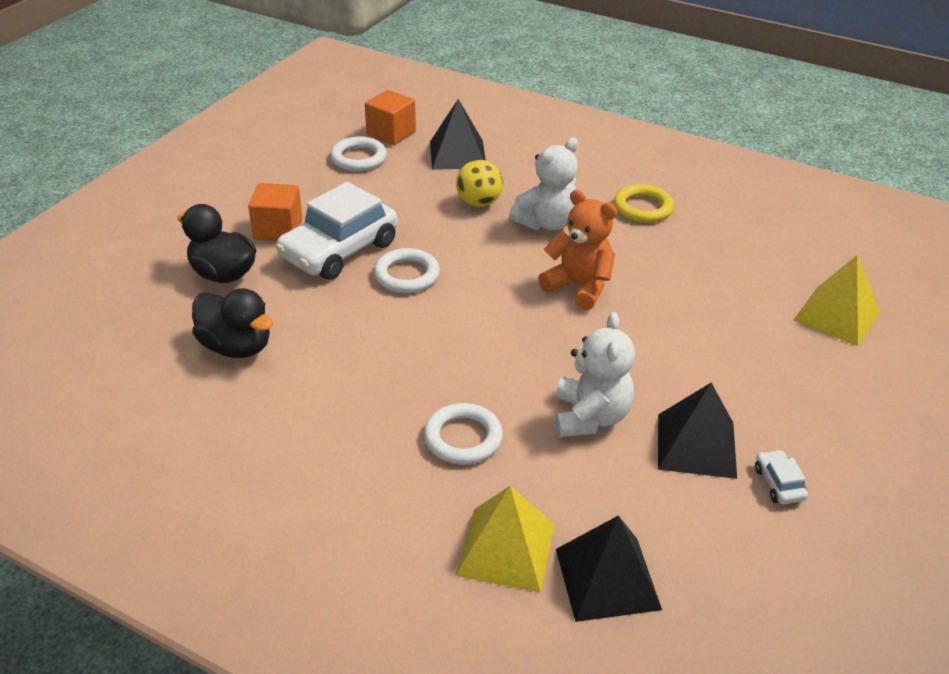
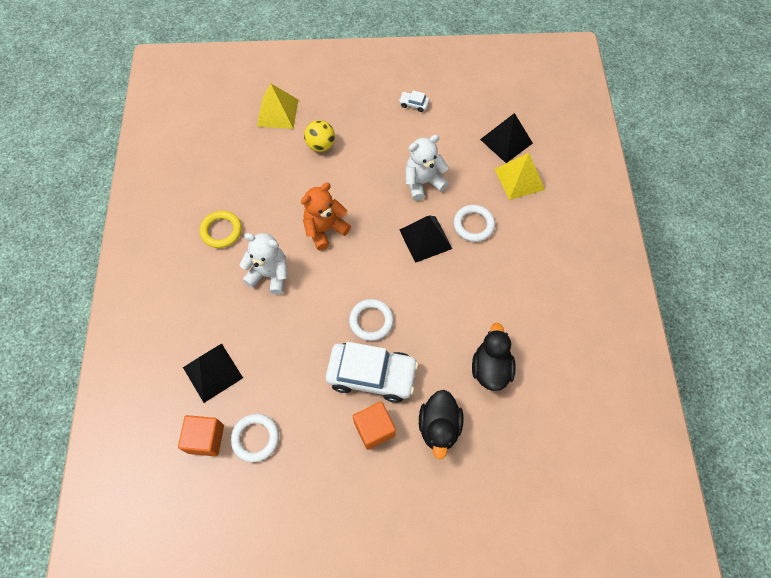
camera: 120 degrees left, 25 degrees up
(479, 203) = (269, 324): yellow ball -> yellow ball (321, 145)
(579, 287) = (325, 229): orange teddy bear -> orange teddy bear turned 45 degrees clockwise
(696, 445) = (412, 138): black pyramid -> black pyramid (425, 239)
(779, 483) = (414, 104): white car -> white car turned 60 degrees clockwise

